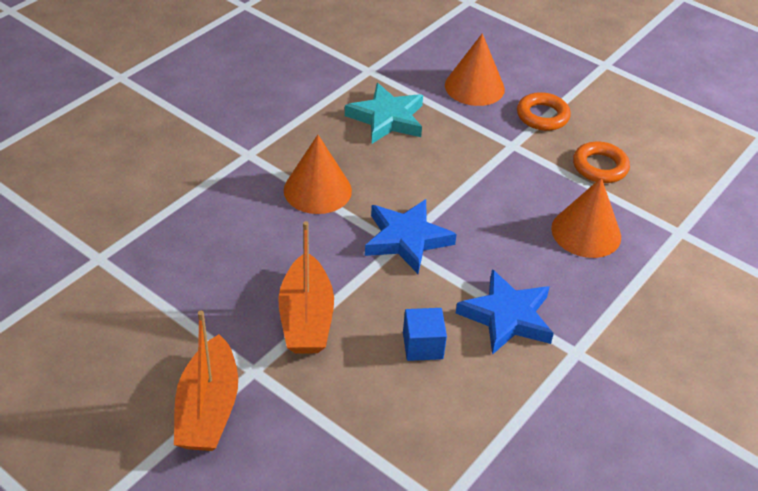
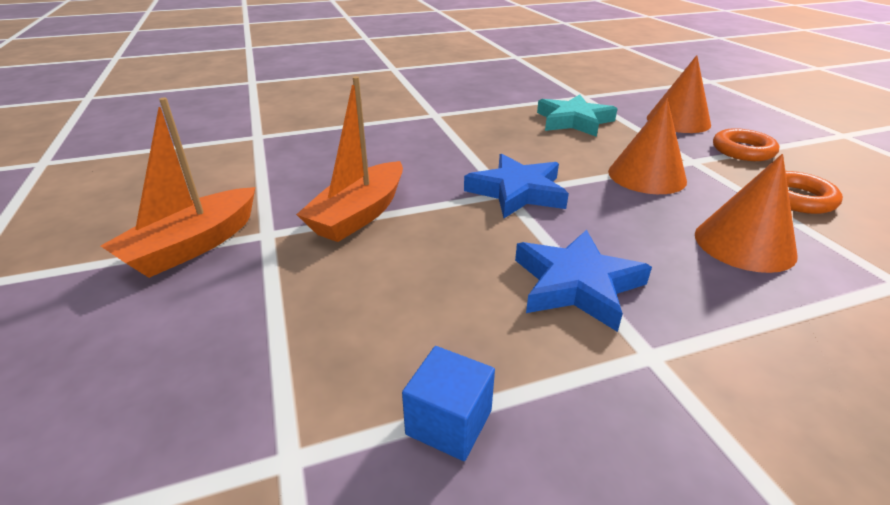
camera: 35 degrees right, 10 degrees down
(317, 190) = (467, 143): orange cone -> orange cone (646, 176)
(422, 345) = (449, 274): blue cube -> blue cube (449, 422)

